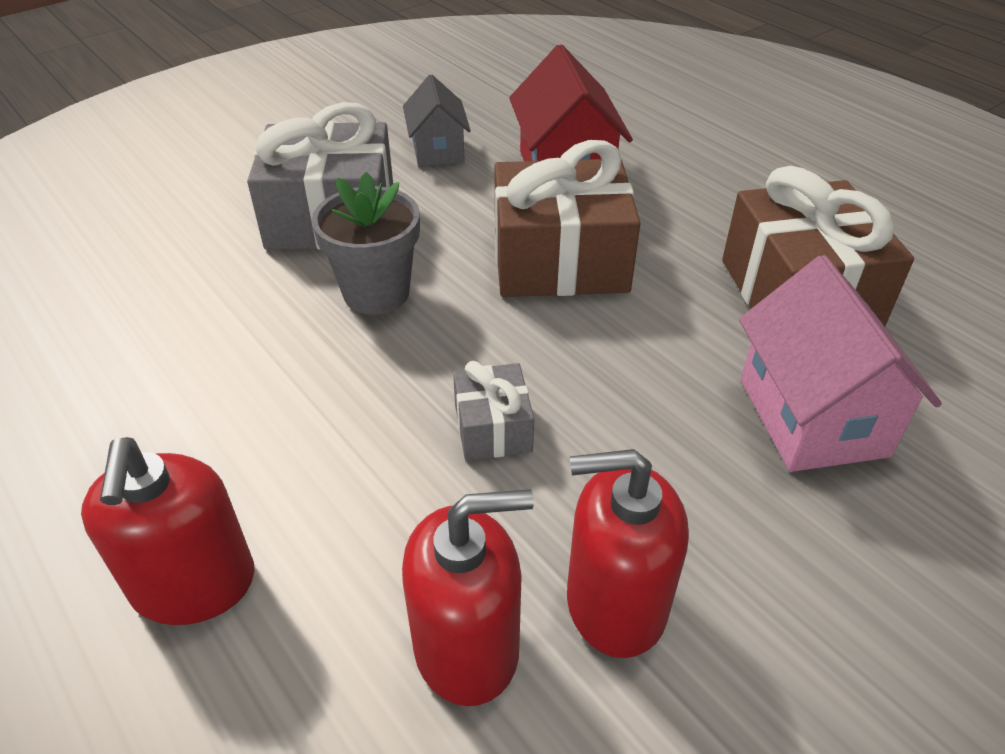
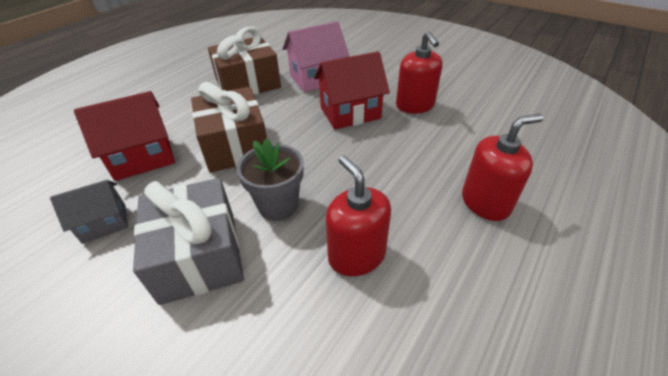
camera: 105 degrees left, 0 degrees up
(467, 647) = (451, 129): red soap dispenser -> red soap dispenser (356, 255)
(493, 427) = (357, 143): grey gift -> none
(619, 445) = (350, 113): none -> red house

